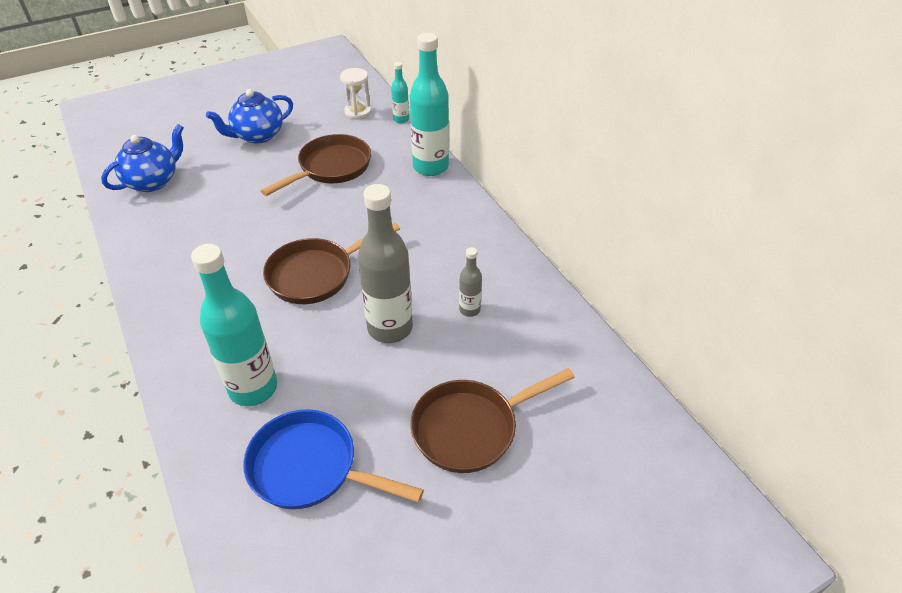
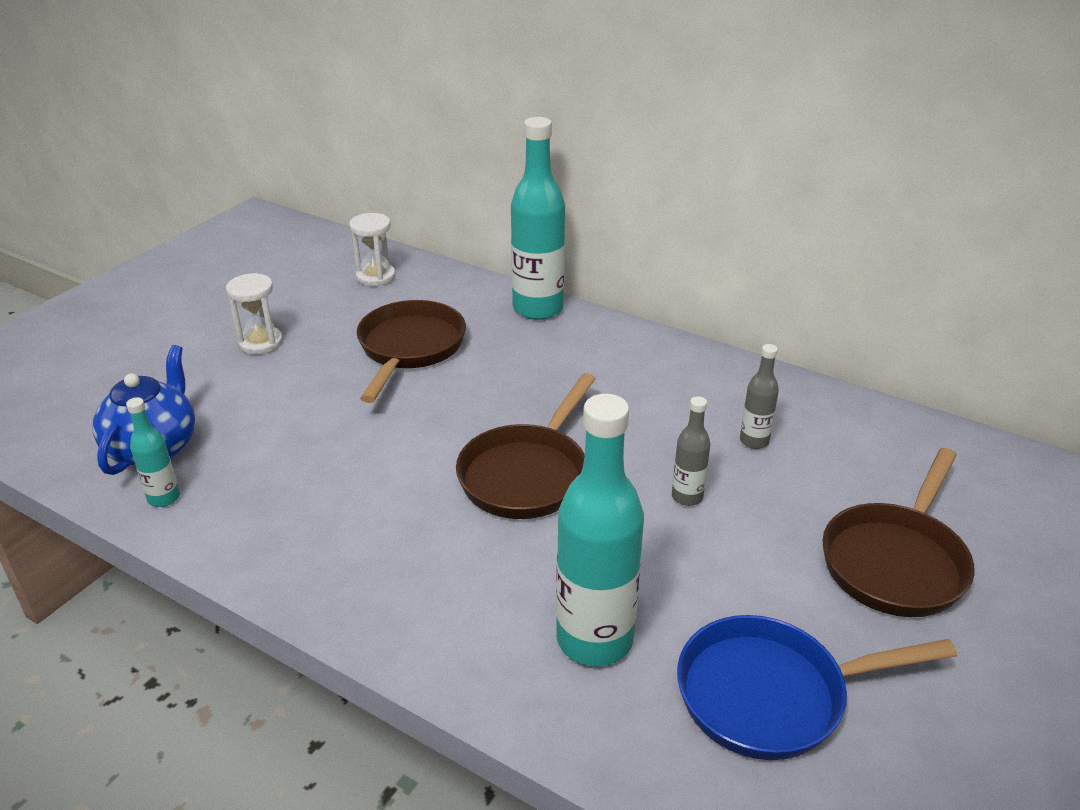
camera: 30 degrees left, 10 degrees down
(258, 135) = (260, 343): blue teapot -> white hourglass
(390, 328) = (687, 497): grey bottle -> grey bottle, size x0.48
(401, 119) = (442, 269): turquoise bottle -> turquoise bottle (164, 498)

